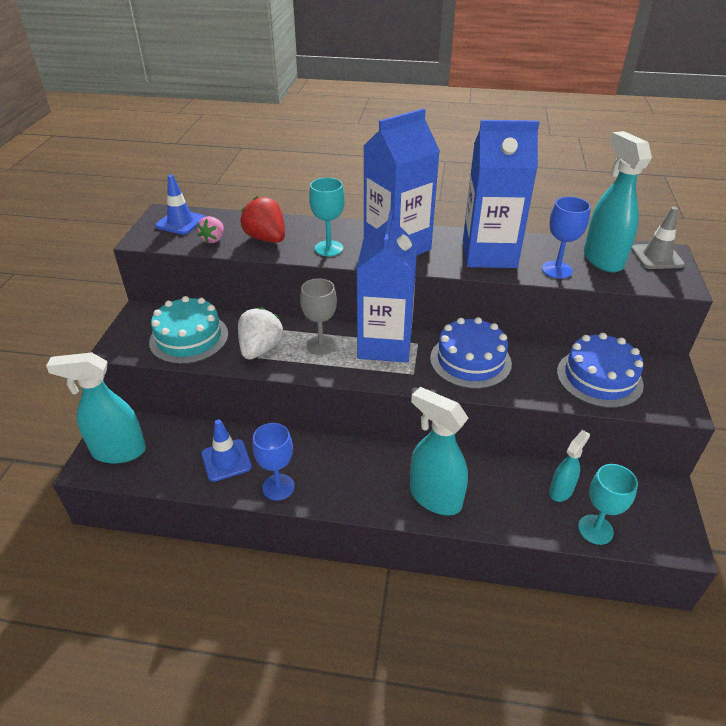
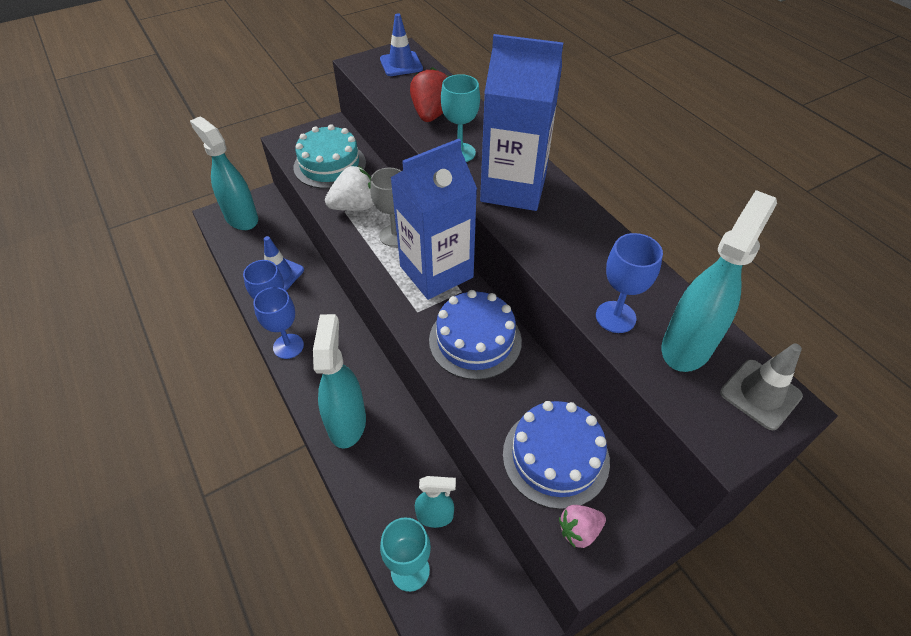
camera: 50 degrees right, 10 degrees up
(213, 239) = (398, 91): pink strawberry -> pink strawberry (579, 530)
(317, 495) = (288, 346): none -> blue goblet
(489, 254) = (580, 253): blue carton -> none

